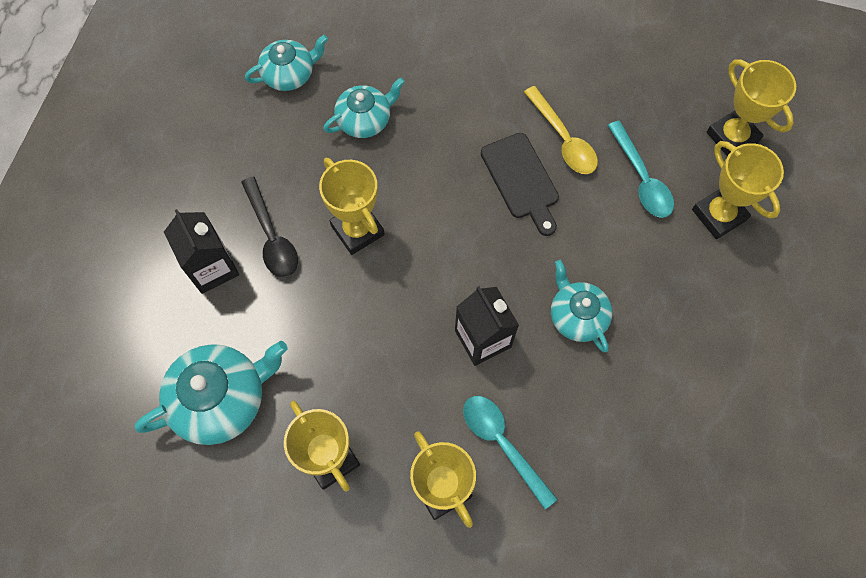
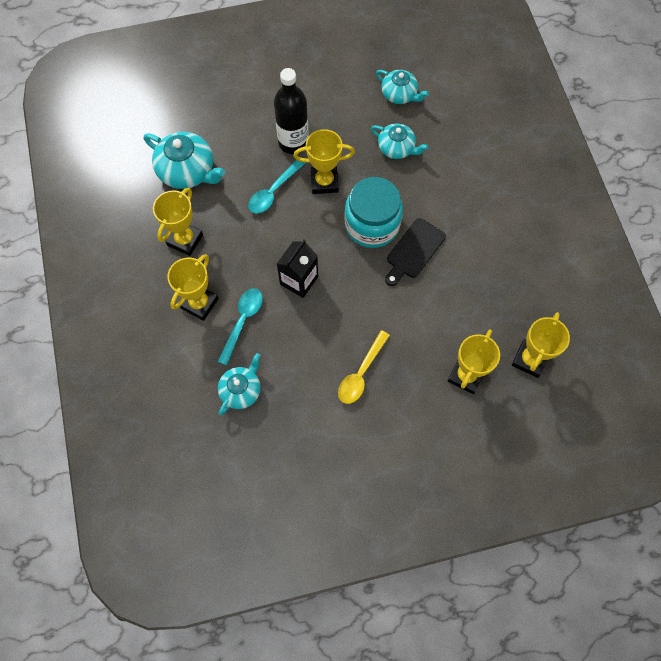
camera: 60 degrees right, 0 degrees up
(212, 268) = (257, 125): black carton -> none
(272, 236) = (293, 142): black spoon -> black bottle
(357, 230) = (324, 182): yellow trophy -> yellow trophy turned 60 degrees clockwise
(455, 207) = (372, 224): none -> turquoise jar
(563, 139) = (458, 260): yellow spoon -> yellow spoon (361, 373)
(577, 316) = (344, 324): turquoise teapot -> turquoise teapot (241, 390)
(641, 178) = (461, 318): turquoise spoon -> turquoise spoon (273, 191)

